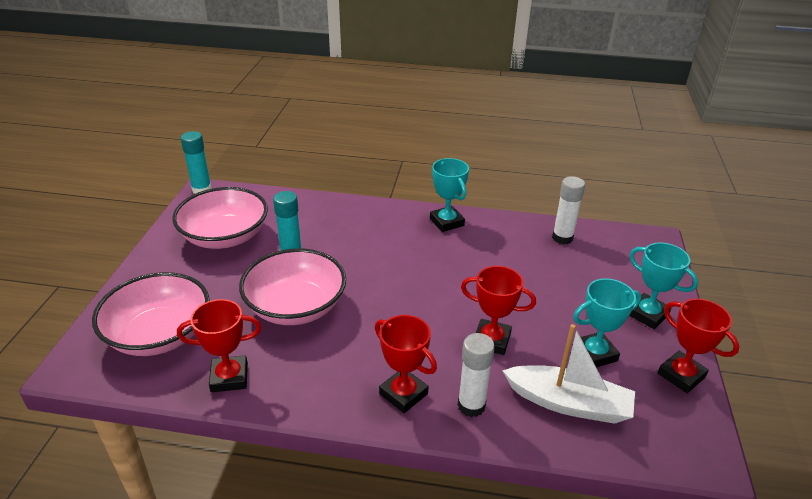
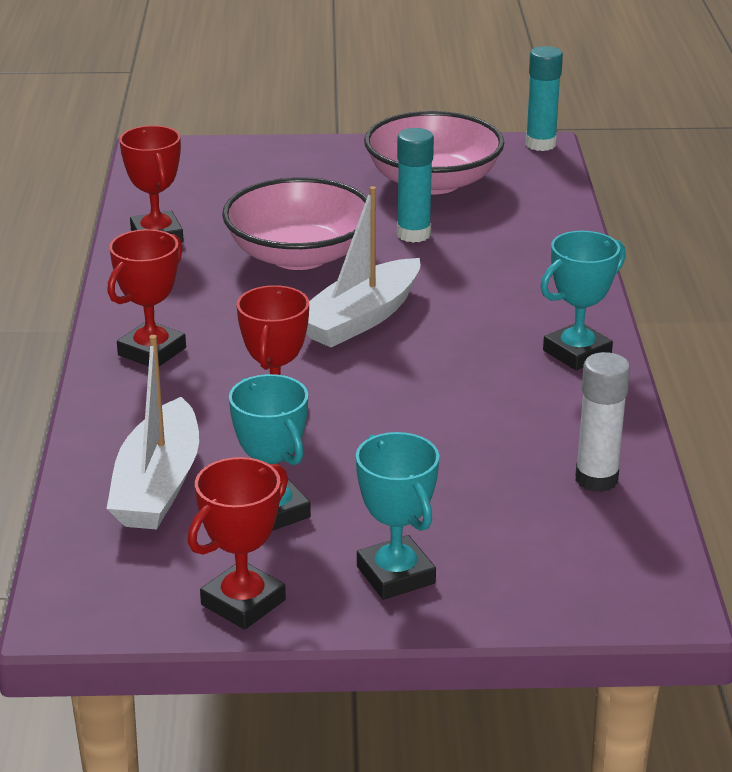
camera: 80 degrees right, 5 degrees down
(159, 334) = (218, 183): pink bowl -> none
(388, 291) = (360, 318): none -> white boat
(471, 406) = (139, 404): white glue stick -> none
(647, 314) = (395, 575): turquoise trophy -> turquoise trophy turned 60 degrees counterclockwise

